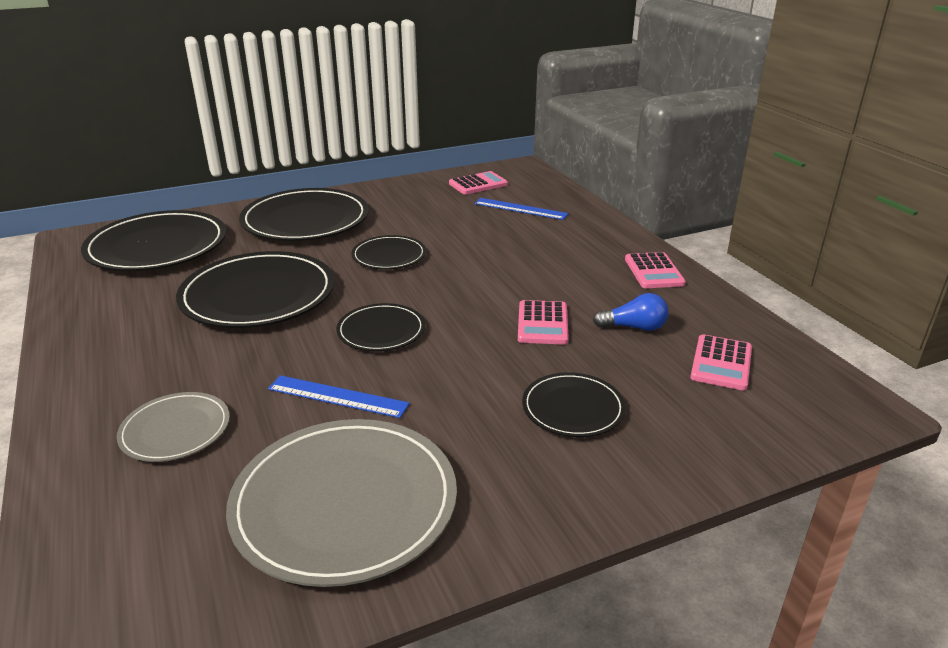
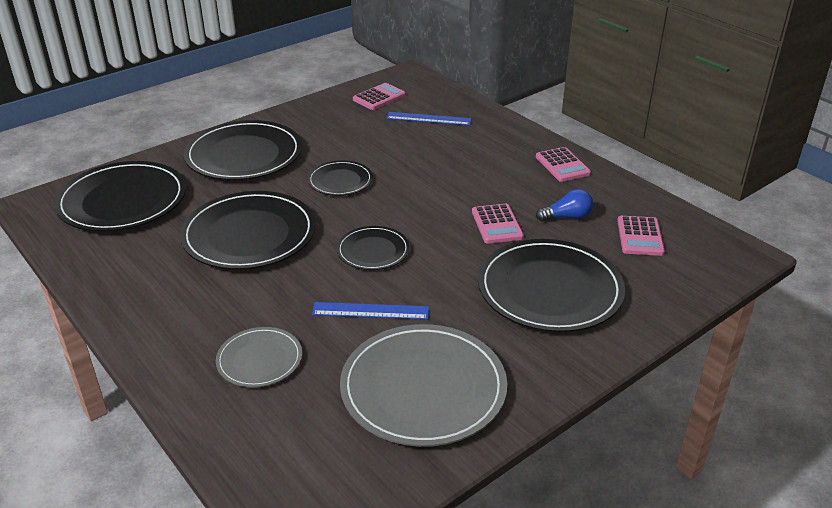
camera: 15 degrees left, 5 degrees up
(573, 408) = (550, 289): black plate -> black plate, size x1.87

